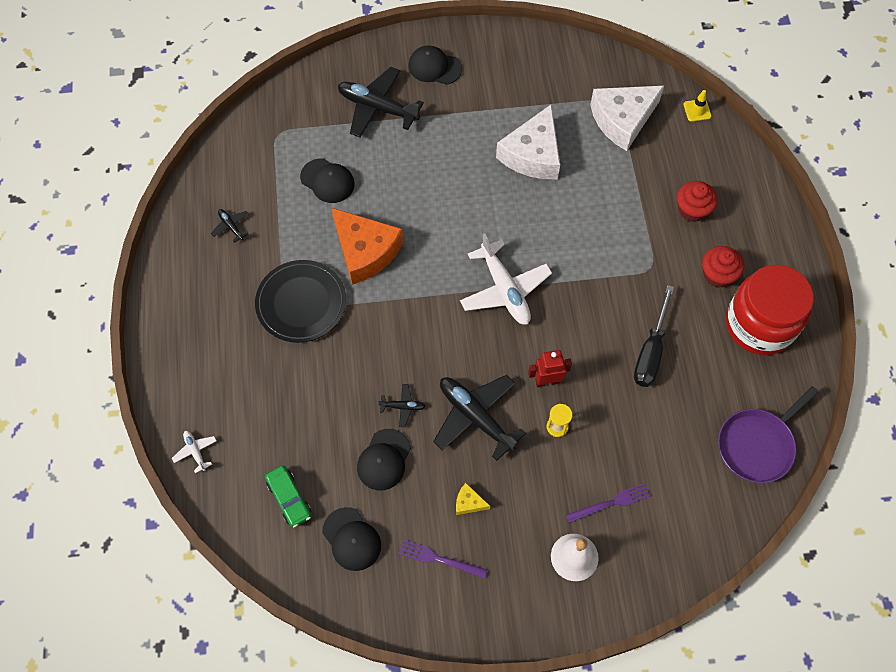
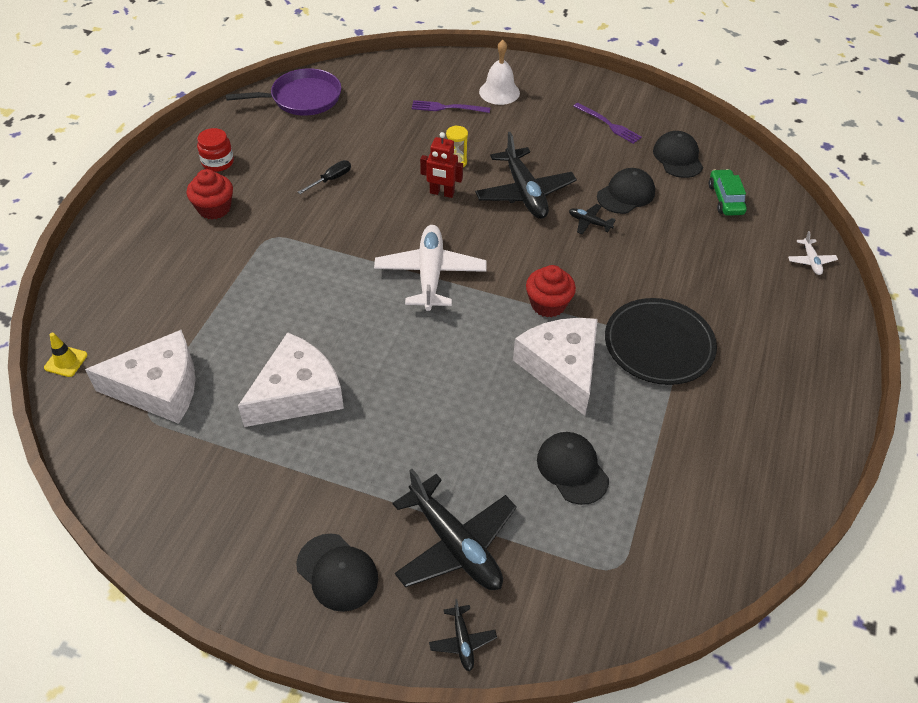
camera: 155 degrees left, 15 degrees down
(231, 226) = (721, 463): black plane -> black plane (462, 641)
(365, 251) = (561, 368): orange cheese -> white cheese
(469, 502) = (565, 145): yellow cheese -> none
(651, 351) = (331, 179): black screwdriver -> black screwdriver, size x0.55
(692, 209) = (180, 268): red cupcake -> red cupcake (548, 304)
(759, 324) = (218, 162): red jar -> red jar, size x0.44

